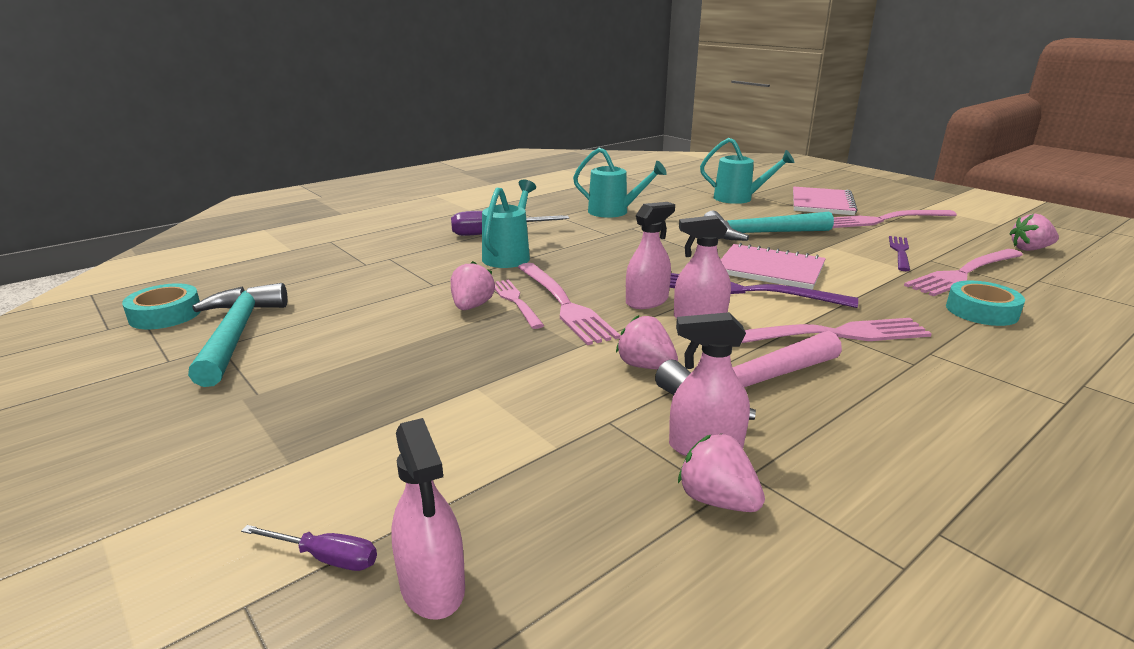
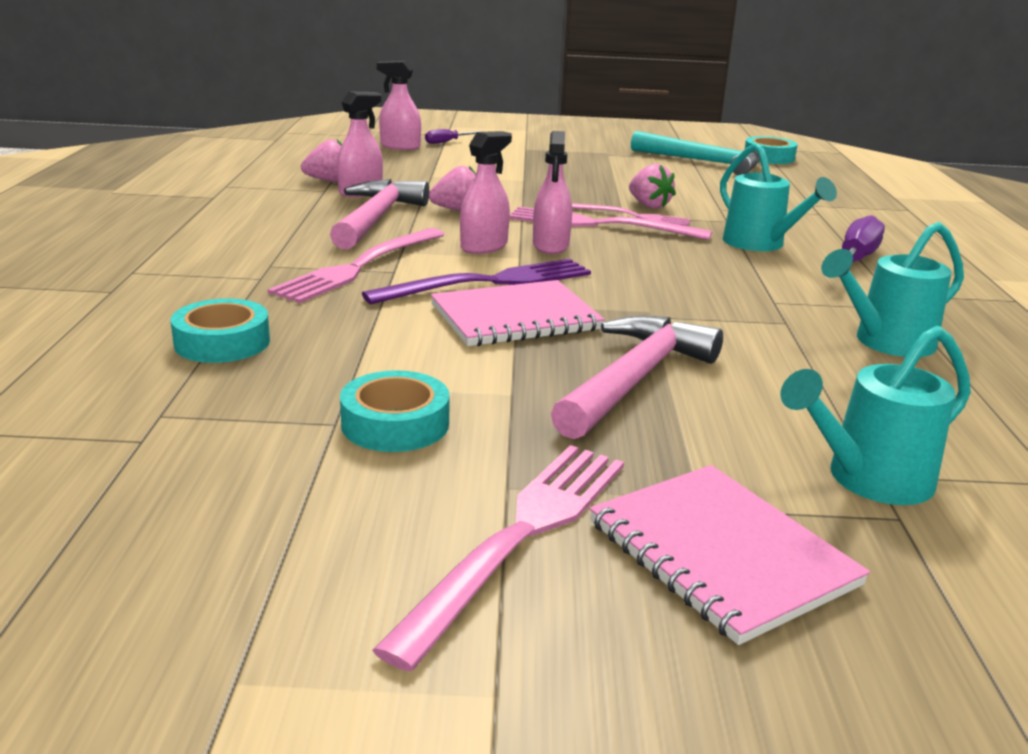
camera: 130 degrees right, 0 degrees up
(760, 234) = (635, 379): turquoise hammer -> pink hammer
(900, 252) = (395, 424): purple fork -> turquoise tape
(963, 273) = (267, 408): pink fork -> none
(1029, 249) = (152, 551): pink strawberry -> none

